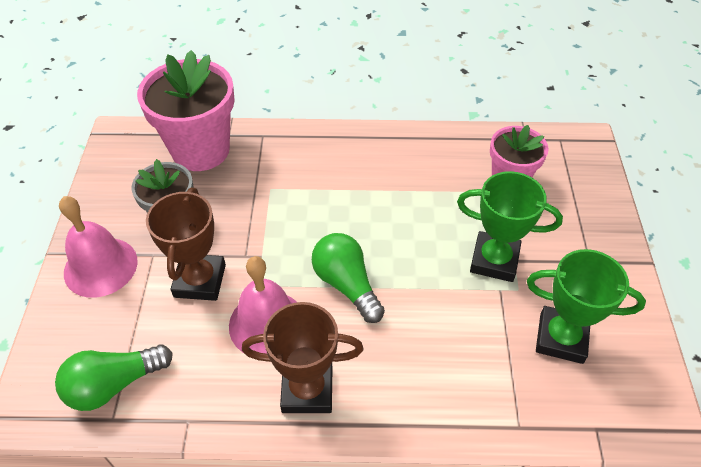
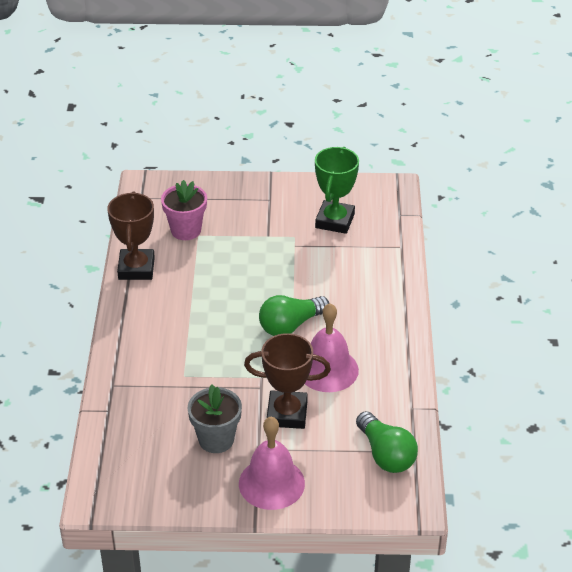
camera: 90 degrees left, 10 degrees down
(201, 150) = (128, 429): pink flower pot -> none
(307, 390) = (382, 345): brown trophy -> brown trophy (136, 268)
(494, 260) = (268, 246): green trophy -> none

